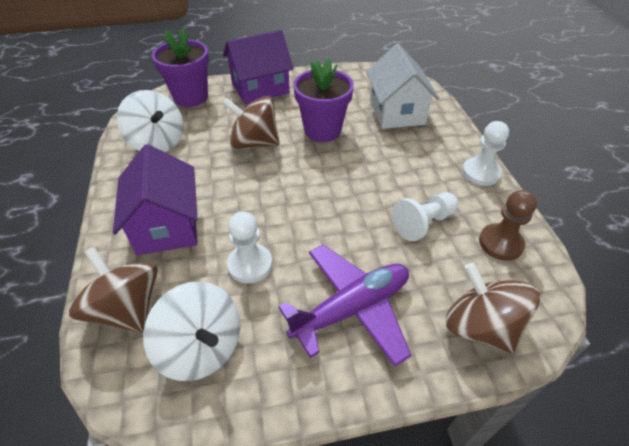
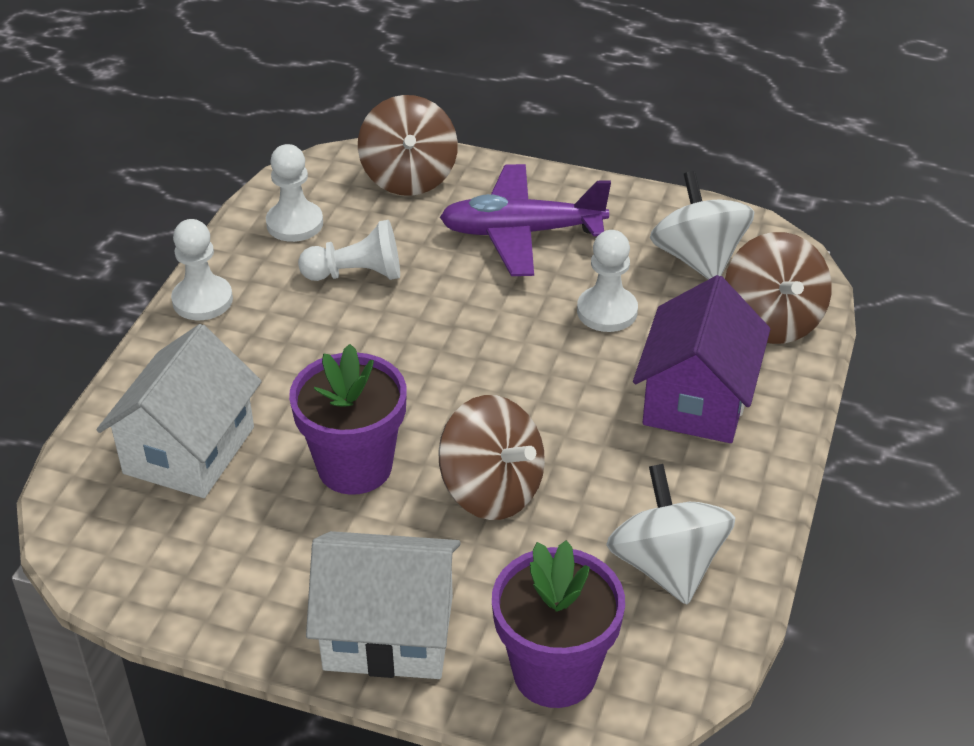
camera: 150 degrees left, 5 degrees down
(260, 88) = (388, 633): purple house -> white house
(500, 243) = (295, 223): brown pawn -> white pawn

